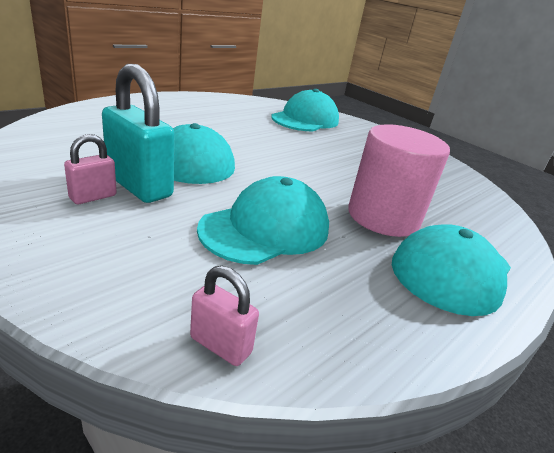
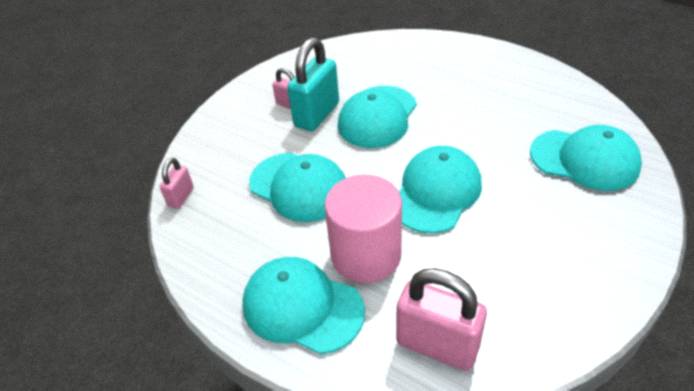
camera: 85 degrees right, 15 degrees up
(314, 167) = (436, 192): none -> turquoise cap
(480, 214) = (437, 345): none -> pink padlock

